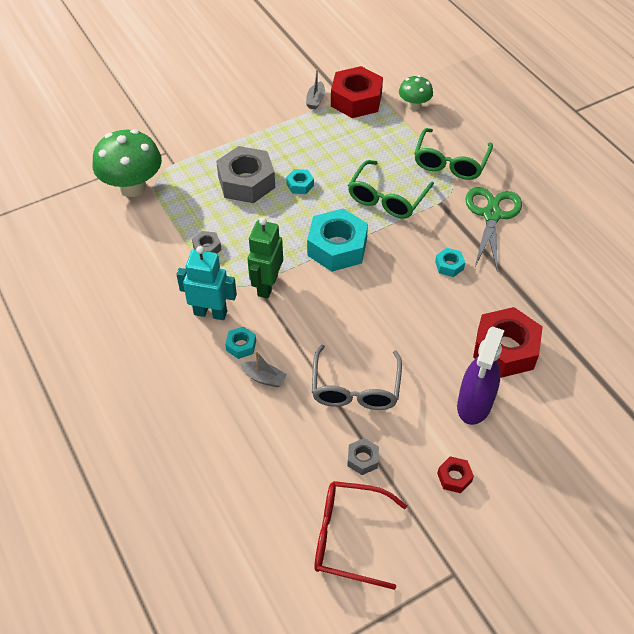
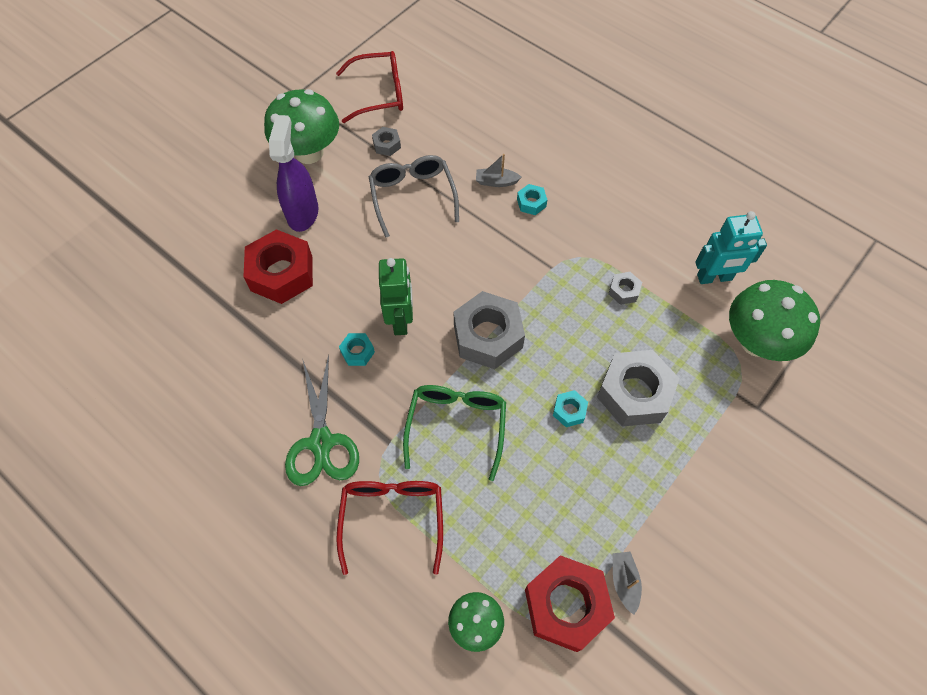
camera: 160 degrees right, 10 degrees up
(210, 313) = (577, 224): turquoise robot -> turquoise robot (714, 278)
(267, 285) = (539, 268): green robot -> green robot (401, 320)
(337, 247) = (488, 336): turquoise nut -> grey nut
(450, 162) = (392, 518): green glasses -> red glasses
(454, 477) = (309, 153): red nut -> green mushroom

